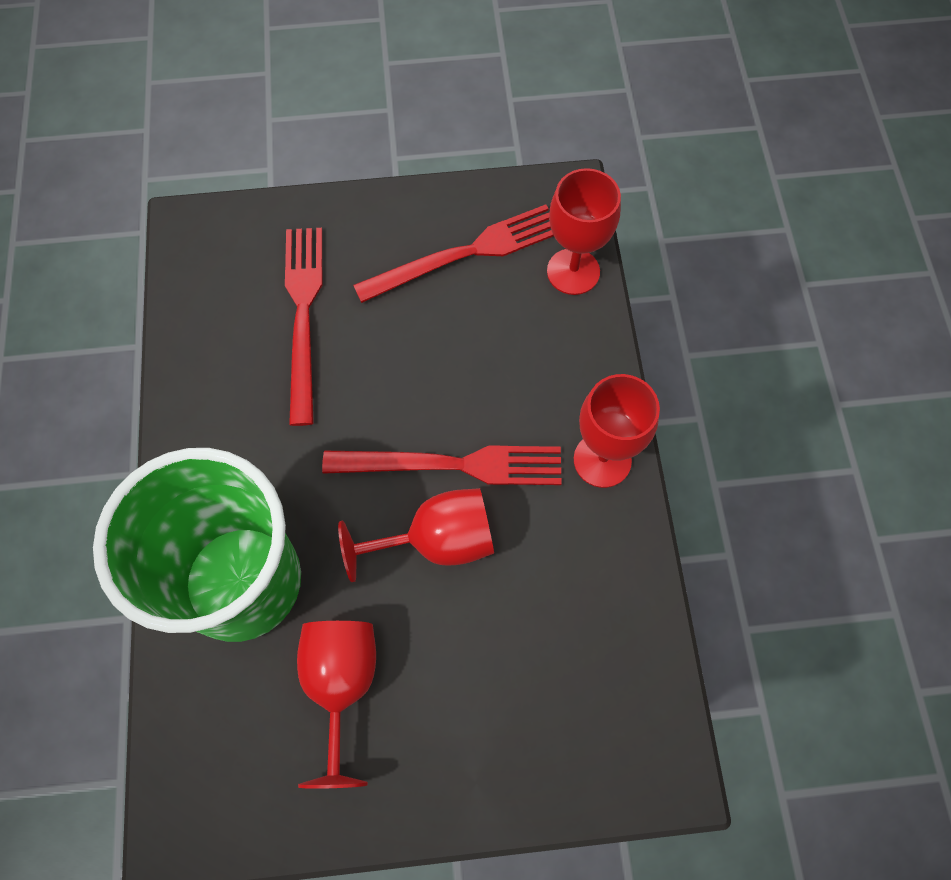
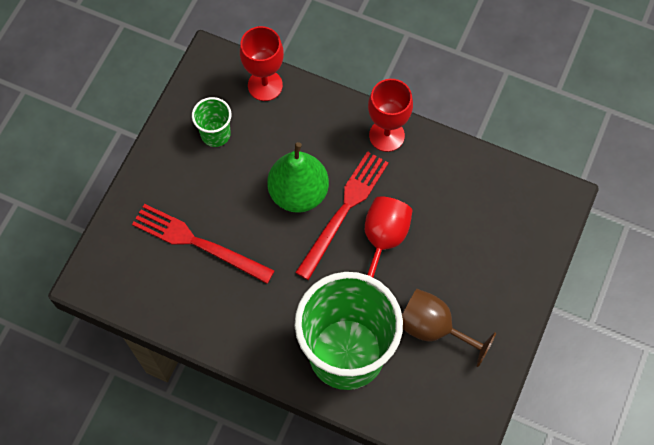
camera: 60 degrees left, 0 degrees up
(341, 684) = (433, 328): red goblet -> brown goblet
(444, 394) = (298, 193): none -> green pear
(466, 253) = (215, 134): red fork -> green cup

